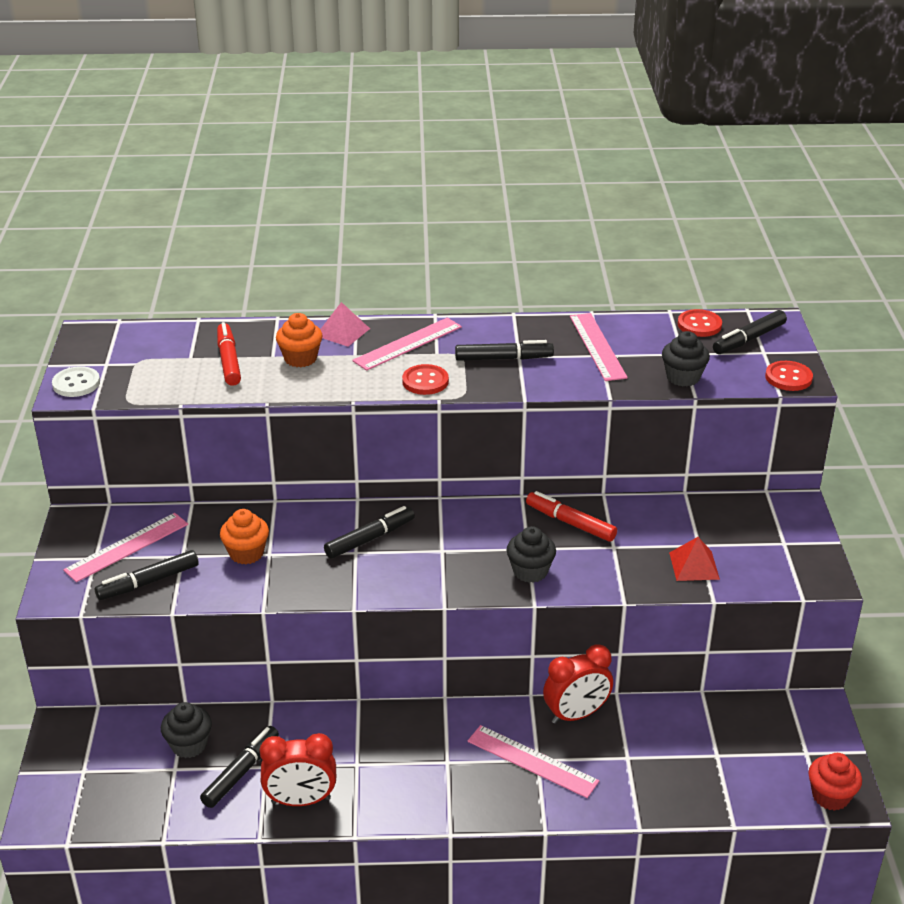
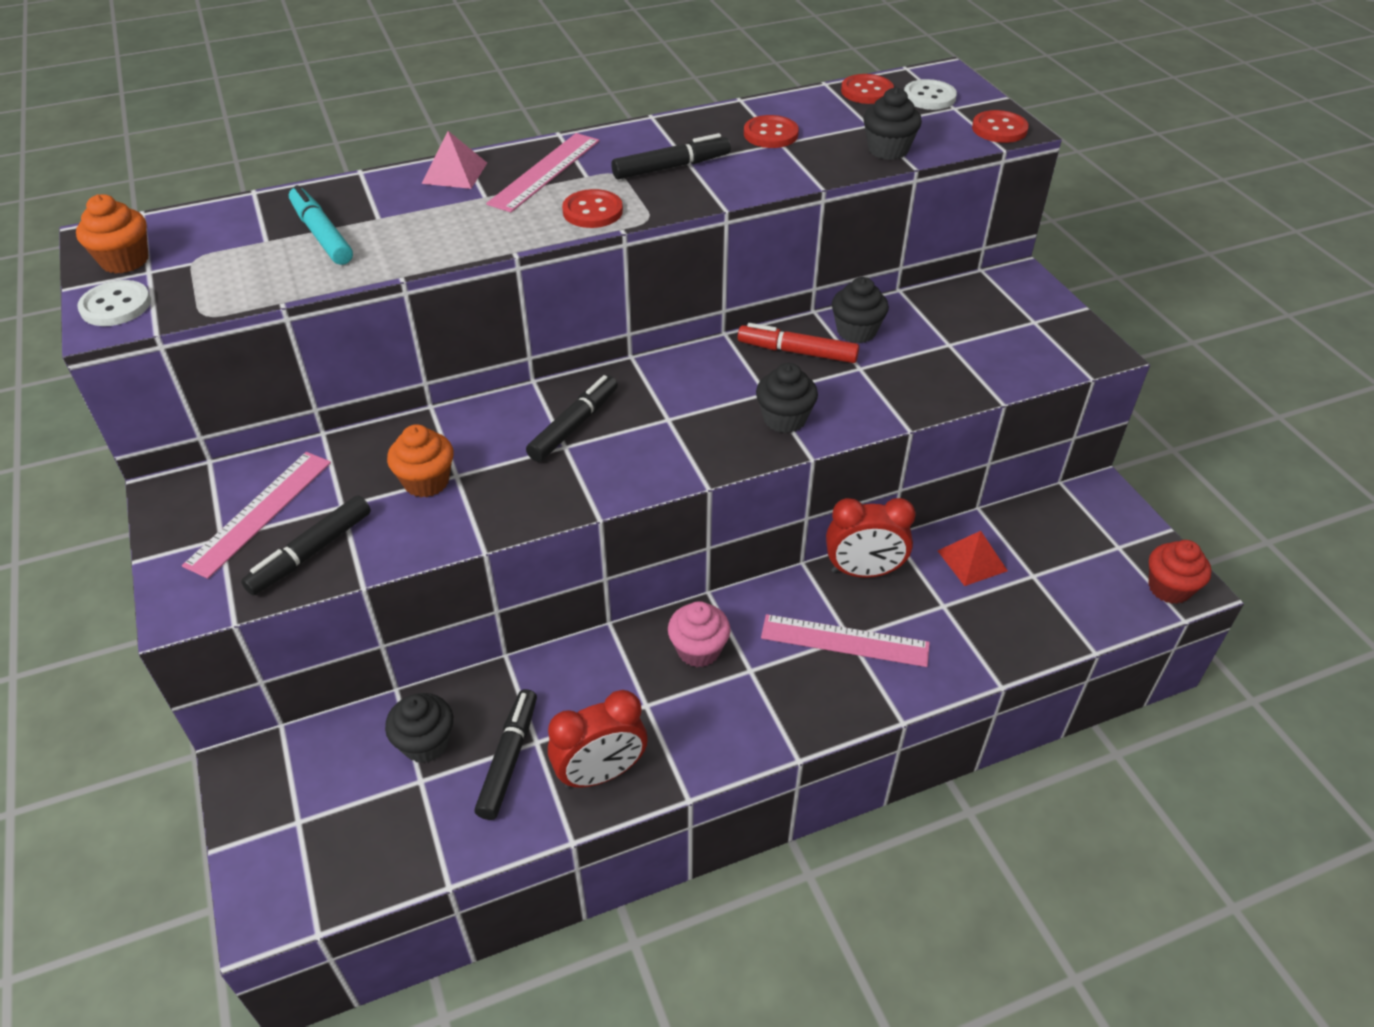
camera: 20 degrees left, 10 degrees up
(229, 360) = (322, 234): red marker -> turquoise marker
(300, 358) = (417, 214): orange cupcake -> orange cupcake (125, 260)
(415, 736) = (698, 650): none -> pink cupcake
(576, 714) = (863, 571): red clock -> red clock turned 45 degrees clockwise
(597, 346) = (770, 134): pink ruler -> red button
(628, 517) = (856, 331): none -> black cupcake
(694, 565) = (958, 368): red pyramid -> red pyramid (972, 560)
(748, 339) = (929, 97): black marker -> white button

